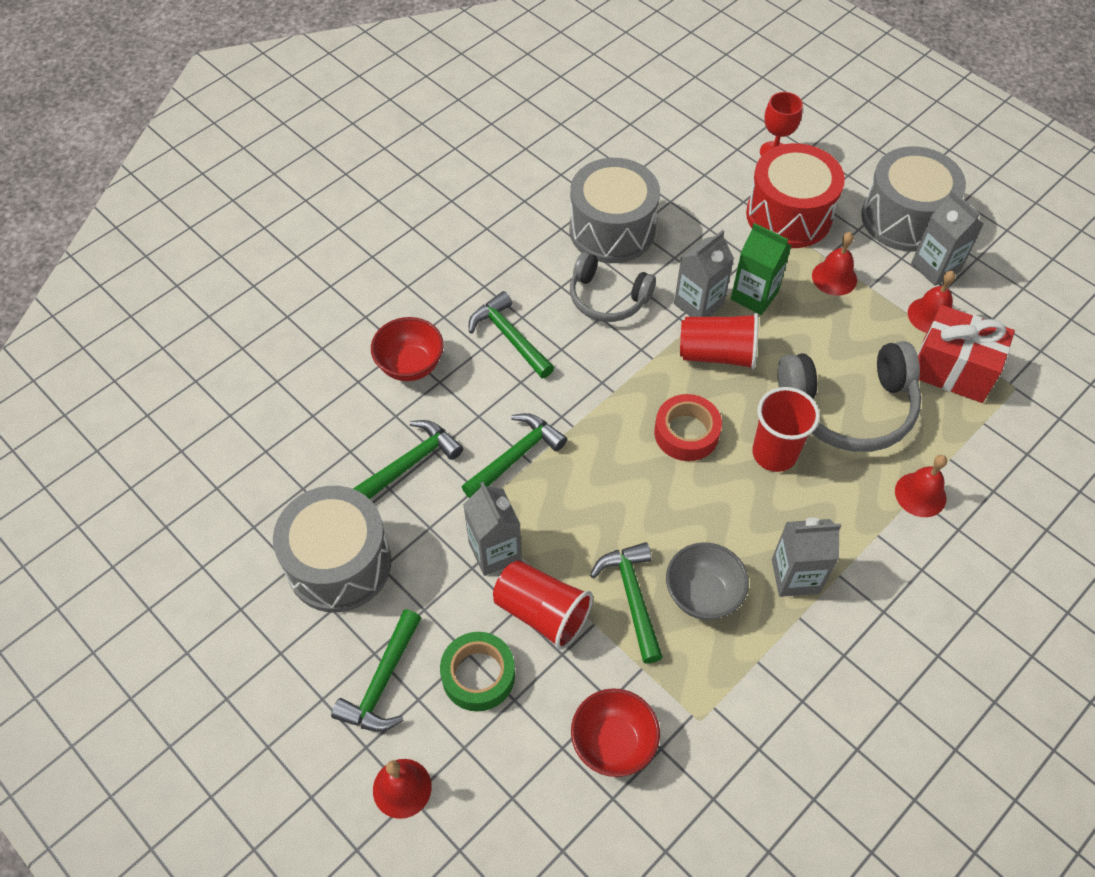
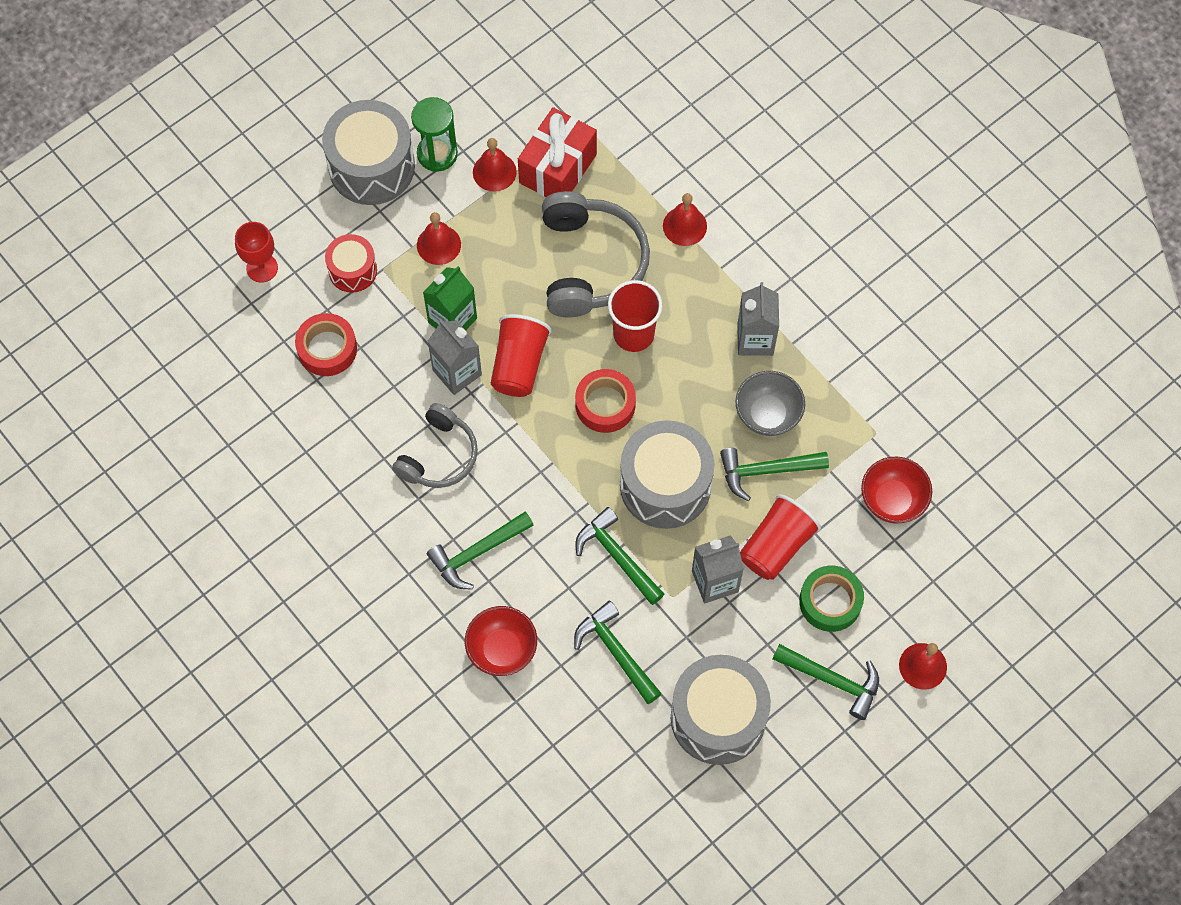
camera: 85 degrees left, 10 degrees up
(612, 230) = (349, 441): grey drum -> grey drum (665, 485)
(703, 205) = (327, 348): none -> red tape
(788, 215) = (352, 270): red drum -> red drum, size x0.55
(935, 267) = (437, 154): grey carton -> green hourglass

